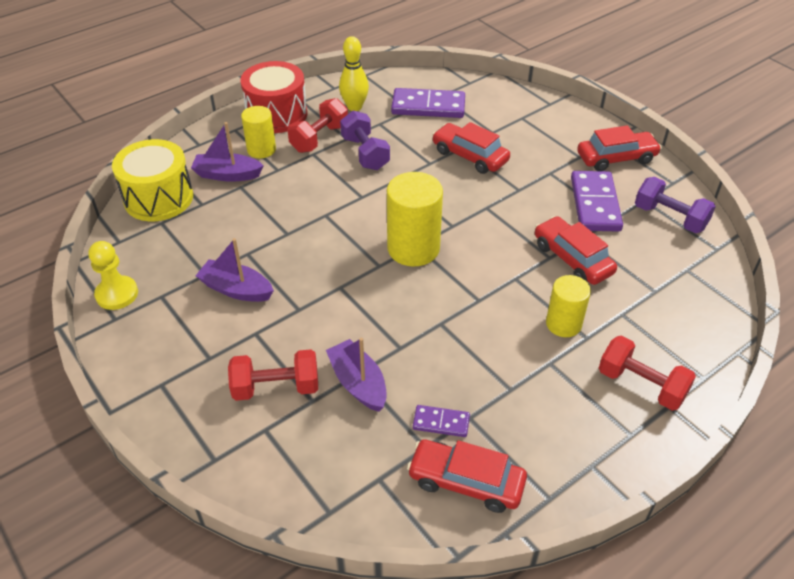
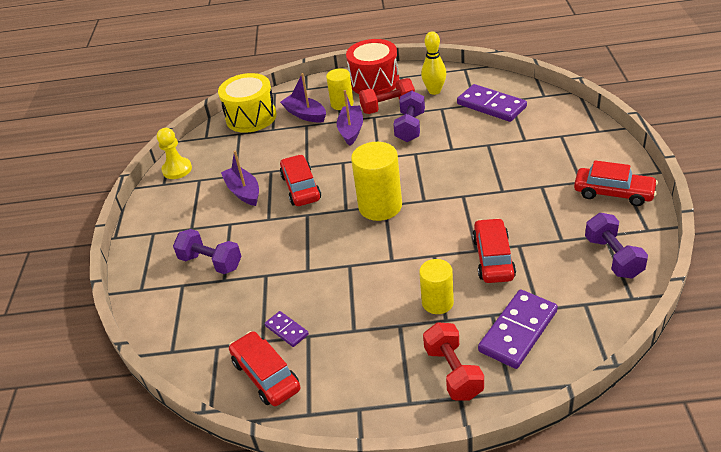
camera: 40 degrees right, 5 degrees down
(276, 387) = (211, 262): red dumbbell -> purple dumbbell
(358, 383) = (260, 281): purple boat -> purple boat (351, 130)
(470, 156) = (488, 153): red car -> red car (301, 187)
(594, 204) = (555, 223): purple domino -> purple domino (518, 331)

